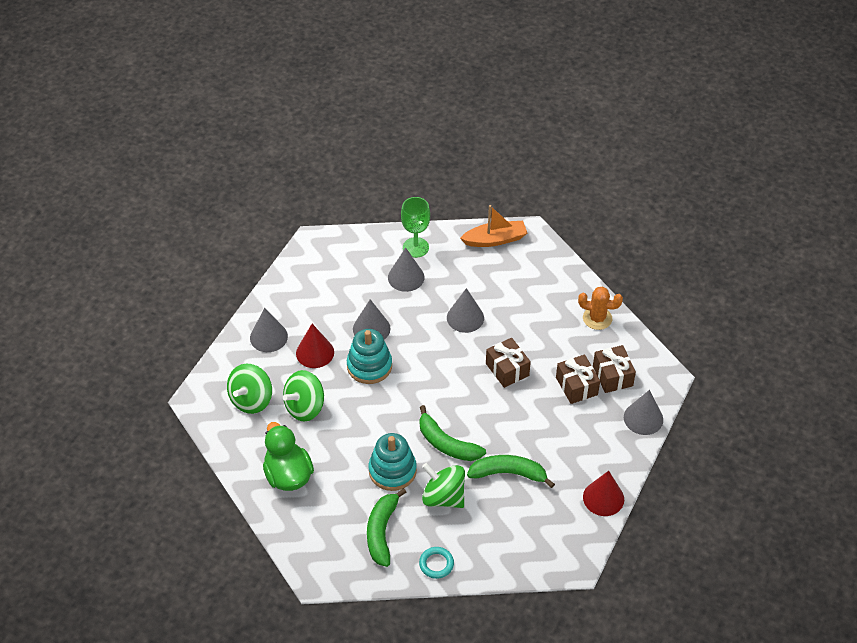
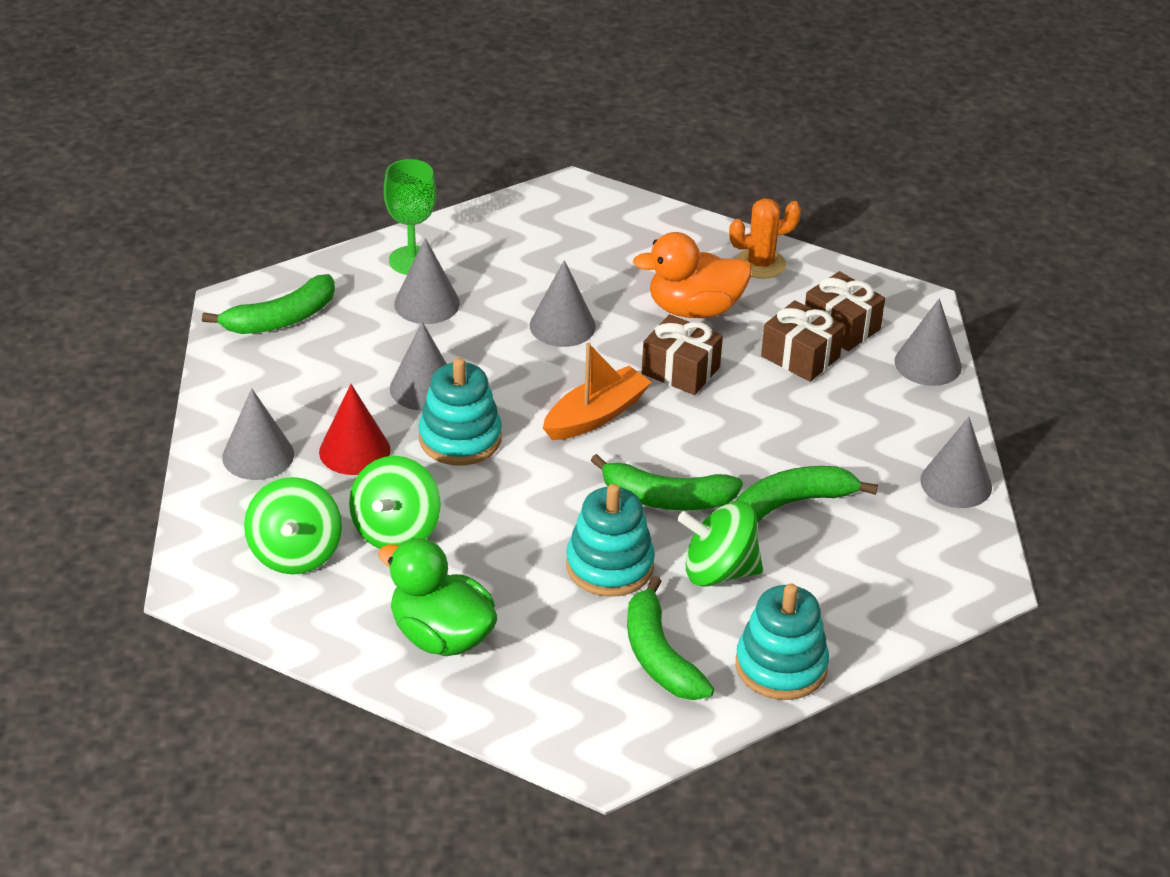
camera: 30 degrees left, 10 degrees down
(329, 259) = (281, 319): none -> green banana
(436, 564) = (781, 666): turquoise ring -> turquoise stacking toy
(495, 239) = (529, 214): orange boat -> orange boat (596, 415)
(541, 334) = (694, 309): none -> orange duck
(603, 498) = (956, 483): red cone -> grey cone

